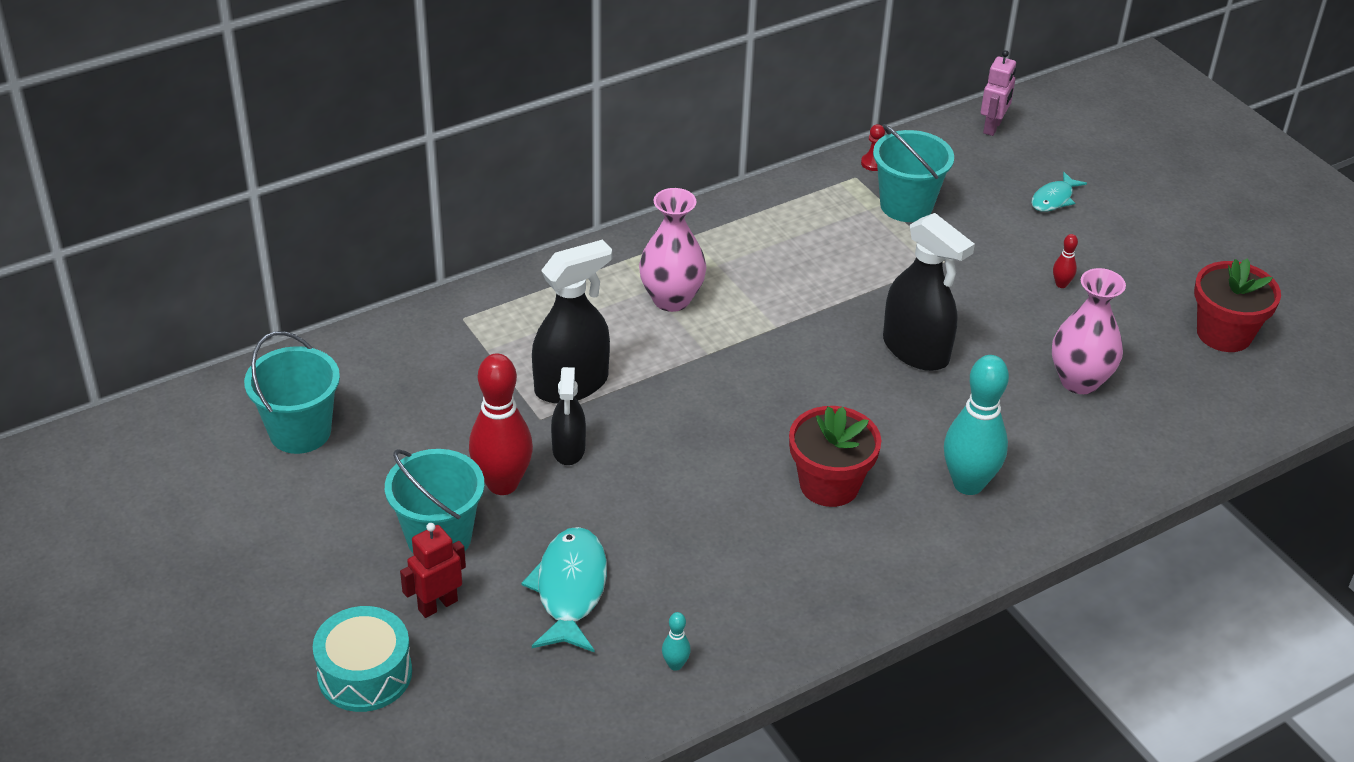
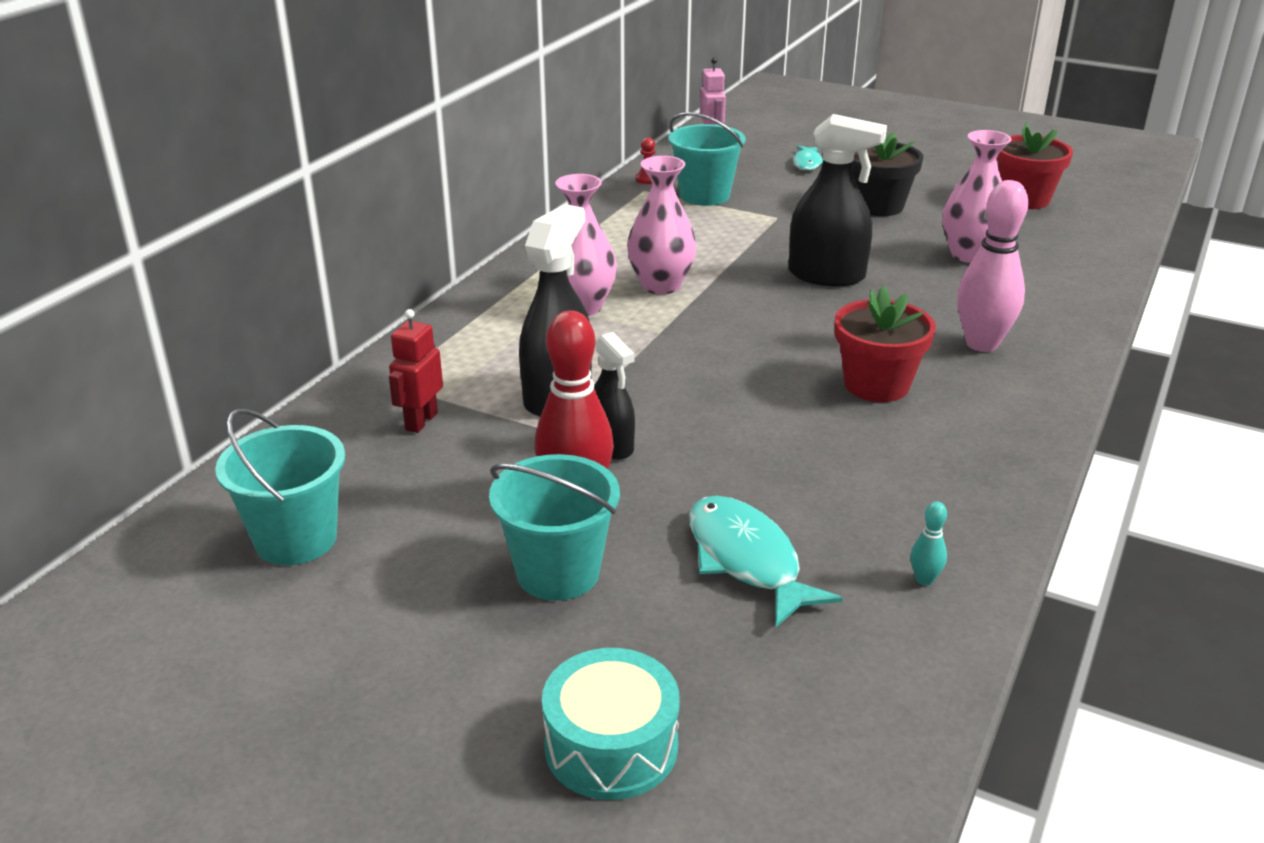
camera: 30 degrees left, 10 degrees down
(437, 605) = (623, 636): red robot -> red robot (421, 421)
(759, 302) = (661, 285): none -> pink vase
(968, 484) = (981, 344): turquoise bowling pin -> pink bowling pin
(1061, 284) = (878, 206): red bowling pin -> black flower pot

